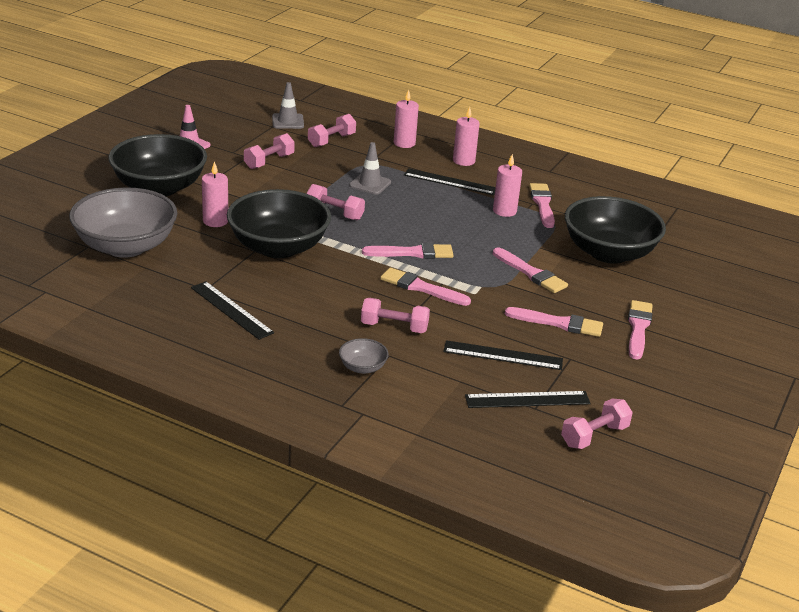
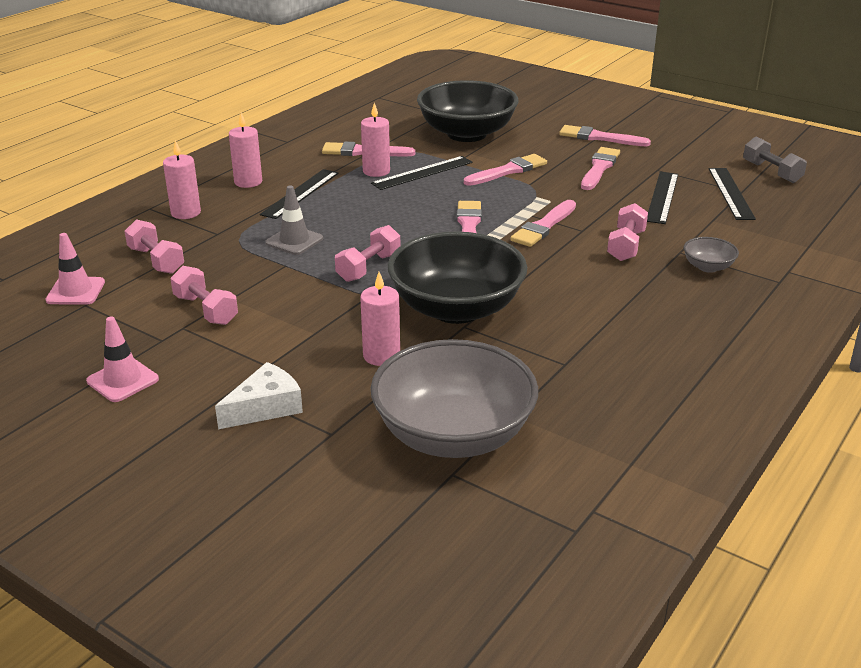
camera: 80 degrees left, 0 degrees up
(159, 187) = (265, 407): black bowl -> white cheese
(231, 310) = (612, 344): black ruler -> black ruler (422, 173)
(288, 121) = (76, 291): grey traffic cone -> pink traffic cone
(594, 436) = (771, 172): pink dumbbell -> grey dumbbell

